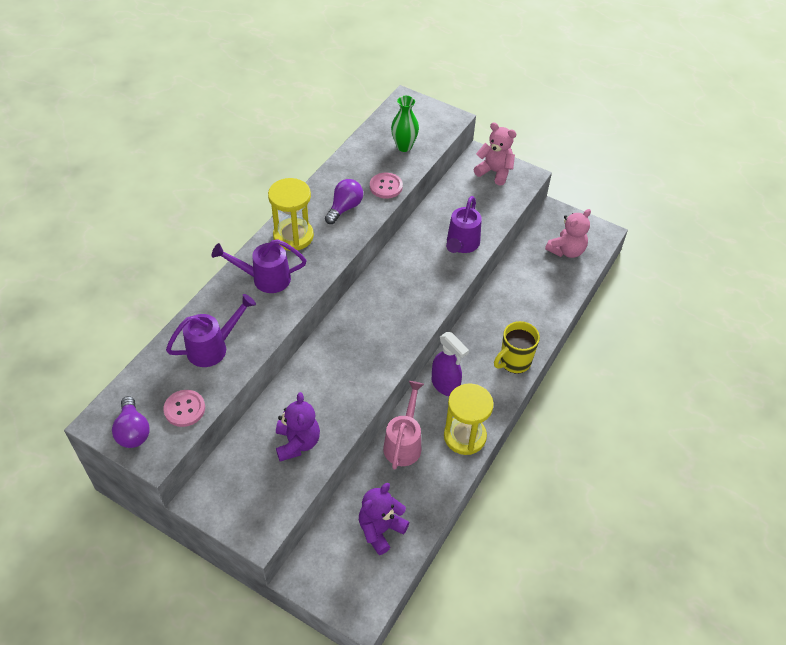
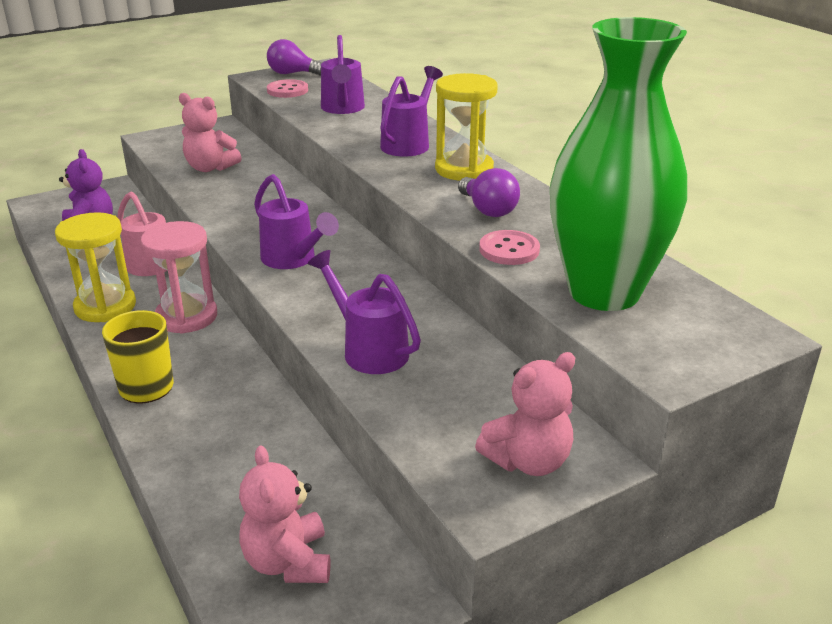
camera: 120 degrees right, 20 degrees down
(297, 443) = (210, 168): purple teddy bear -> pink teddy bear
(400, 316) = (293, 259): none -> purple watering can
(404, 146) = (604, 292): green vase -> green vase, size x2.24
(445, 386) = (186, 317): purple spray bottle -> pink hourglass

